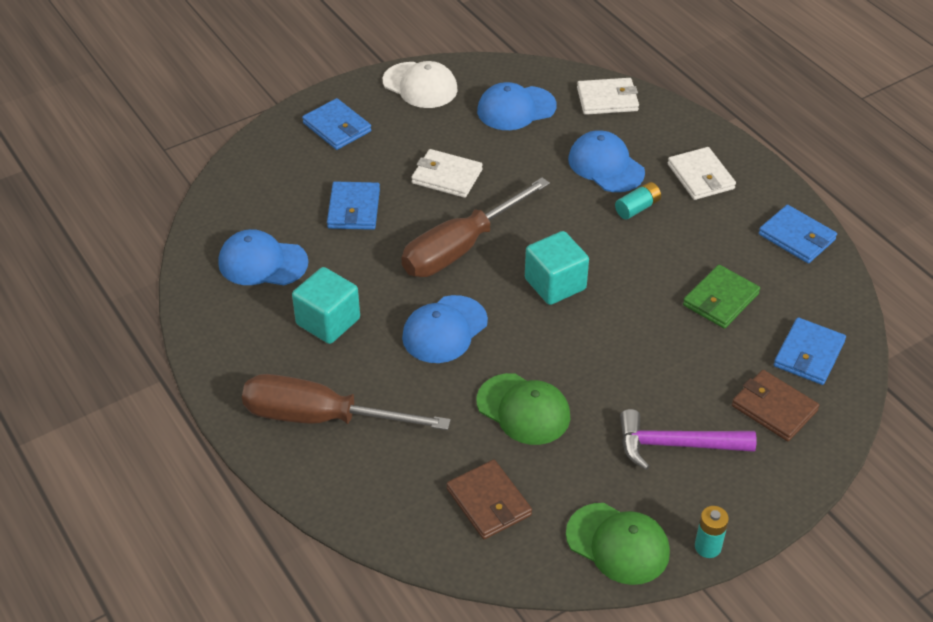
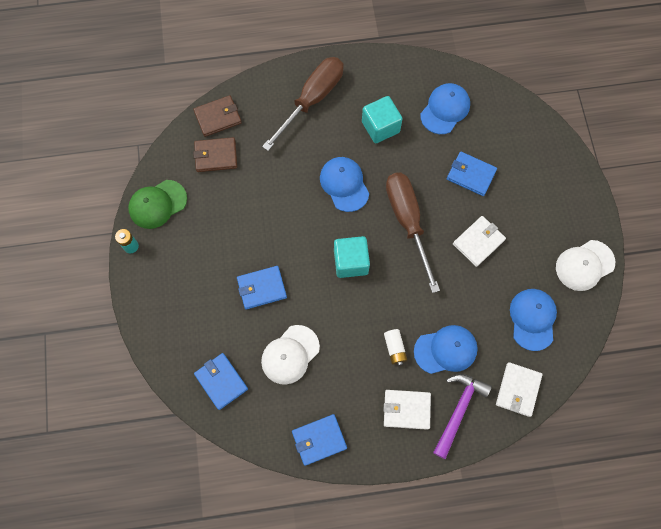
camera: 115 degrees right, 25 degrees up
(337, 127) = (558, 194): blue wallet -> blue wallet (262, 288)
(523, 409) = (265, 199): green cap -> none
(637, 208) = (395, 348): turquoise battery -> white battery
(675, 445) = (200, 266): purple hammer -> purple hammer (458, 410)
(720, 299) = (290, 354): green wallet -> white cap
(774, 408) = (194, 335): brown wallet -> brown wallet (218, 117)

